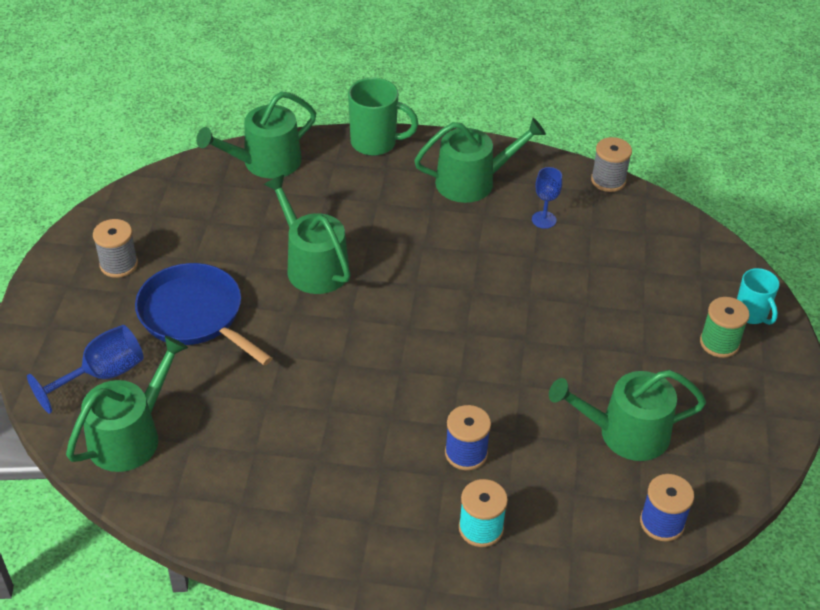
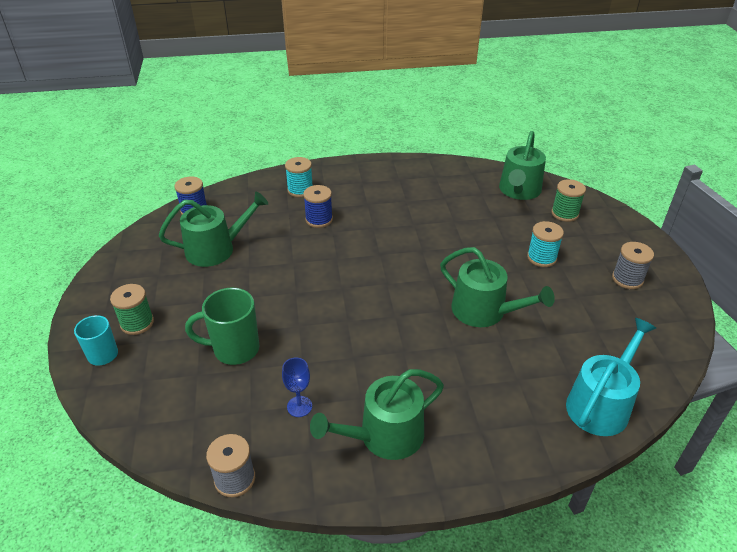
camera: 165 degrees right, 5 degrees down
(102, 375) = (564, 214): blue goblet -> green spool
(194, 315) = (541, 258): blue pan -> turquoise spool
(265, 162) = (601, 404): green watering can -> turquoise watering can
(375, 143) = (510, 462): green mug -> green mug (234, 349)

